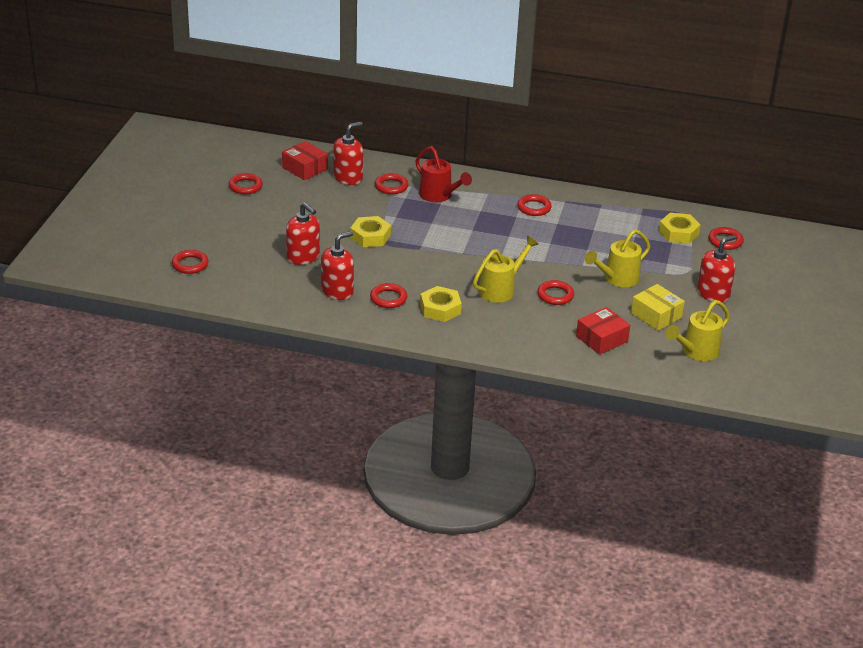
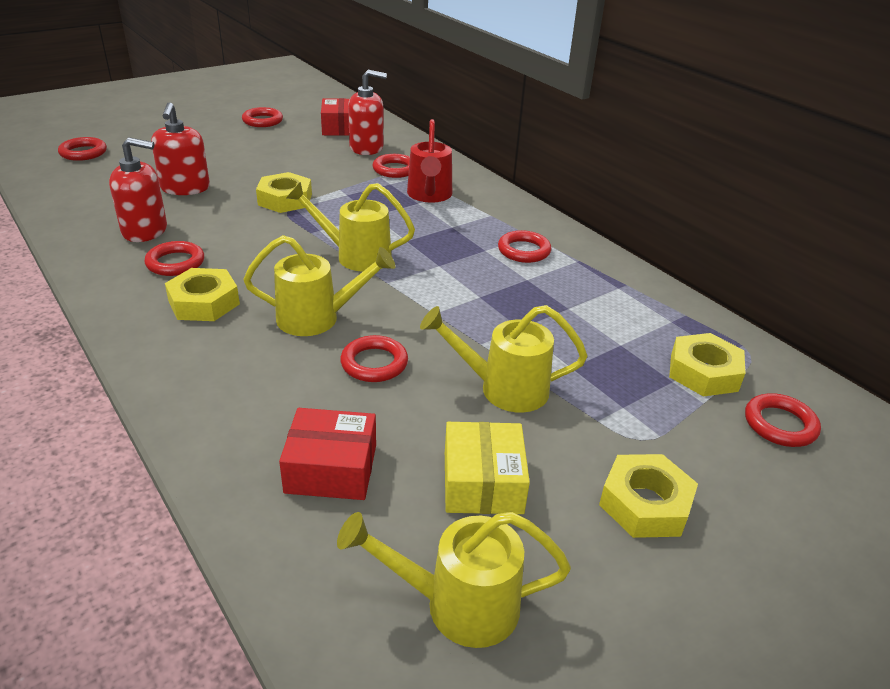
camera: 40 degrees right, 0 degrees up
(464, 251) = (356, 256): none -> yellow watering can
(713, 293) = (645, 504): red soap dispenser -> yellow nut

